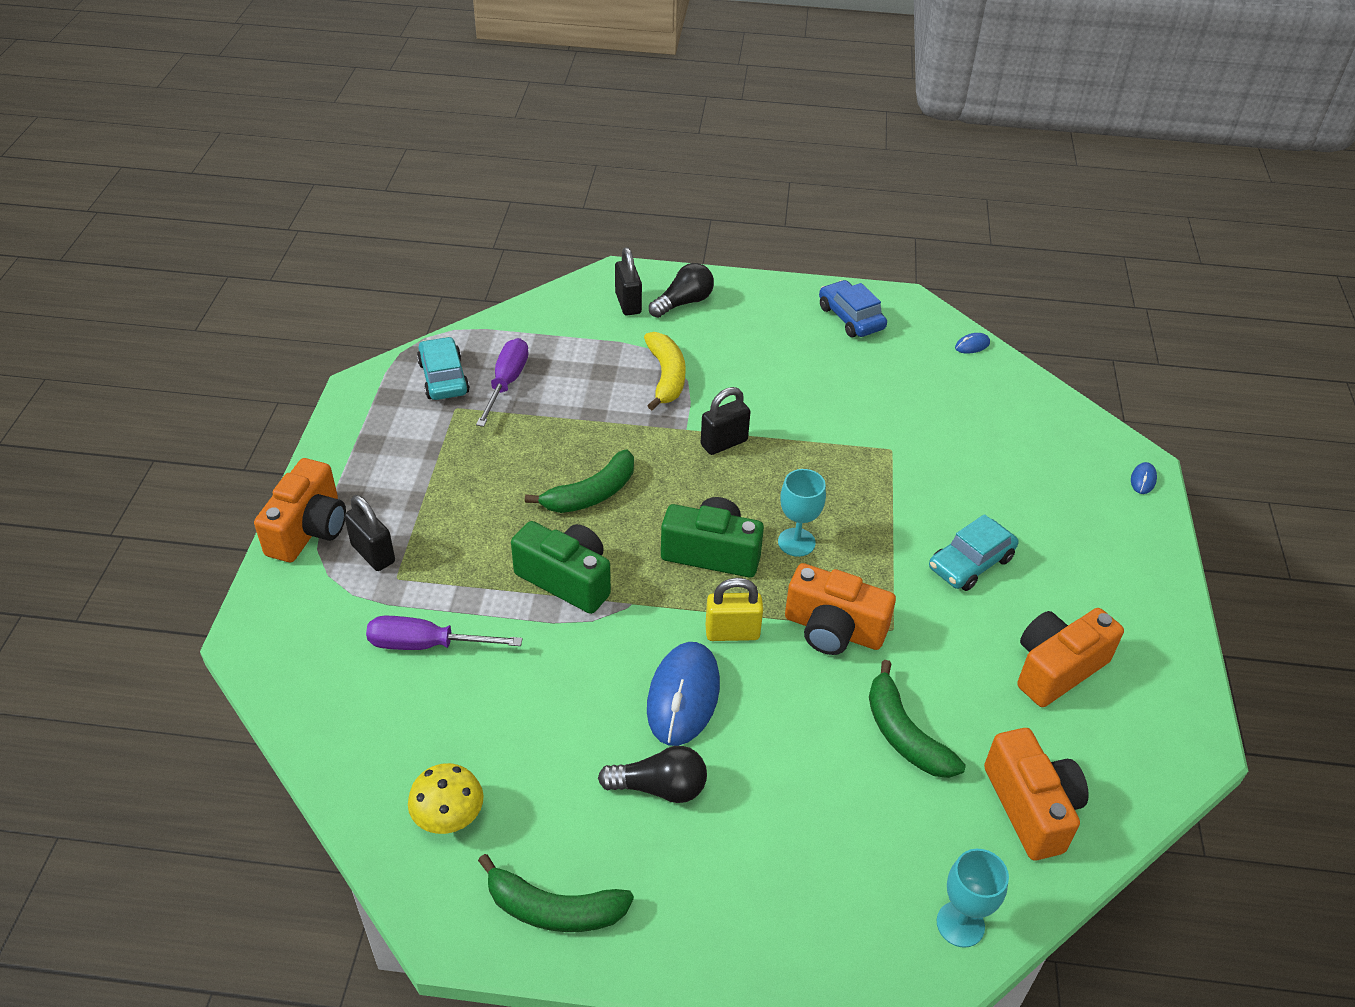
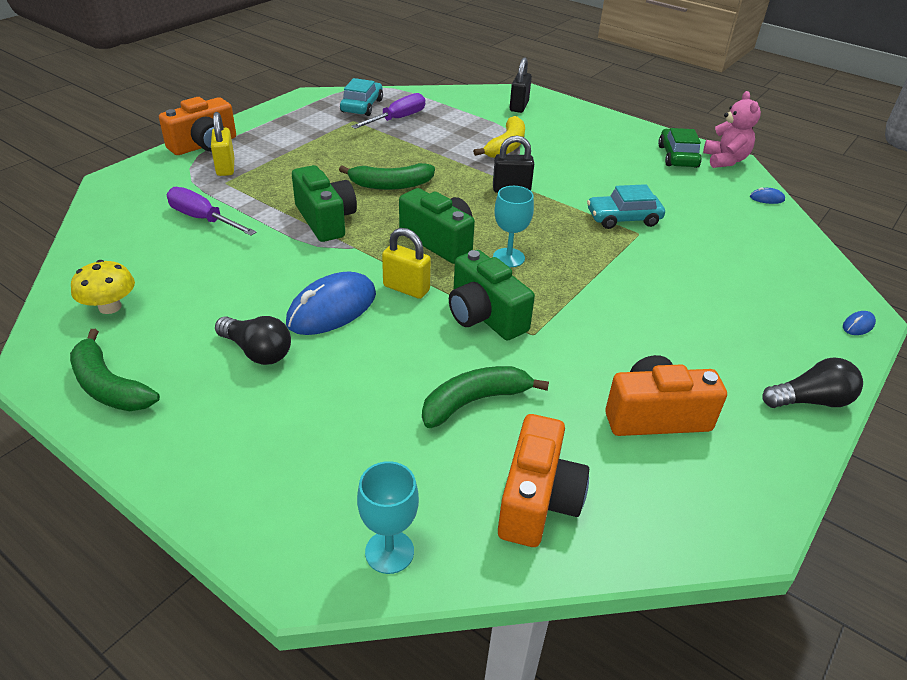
camera: 30 degrees right, 5 degrees down
(373, 554) = (225, 167): black padlock -> yellow padlock
(684, 303) = (558, 116): black light bulb -> black light bulb (810, 401)
(833, 629) = (484, 316): orange camera -> green camera
(850, 318) = (677, 156): blue car -> green car
(899, 304) = (725, 160): none -> pink teddy bear
(904, 734) = (474, 401): green banana -> green banana turned 60 degrees clockwise
(970, 563) = (641, 320): turquoise car -> turquoise car (623, 218)

